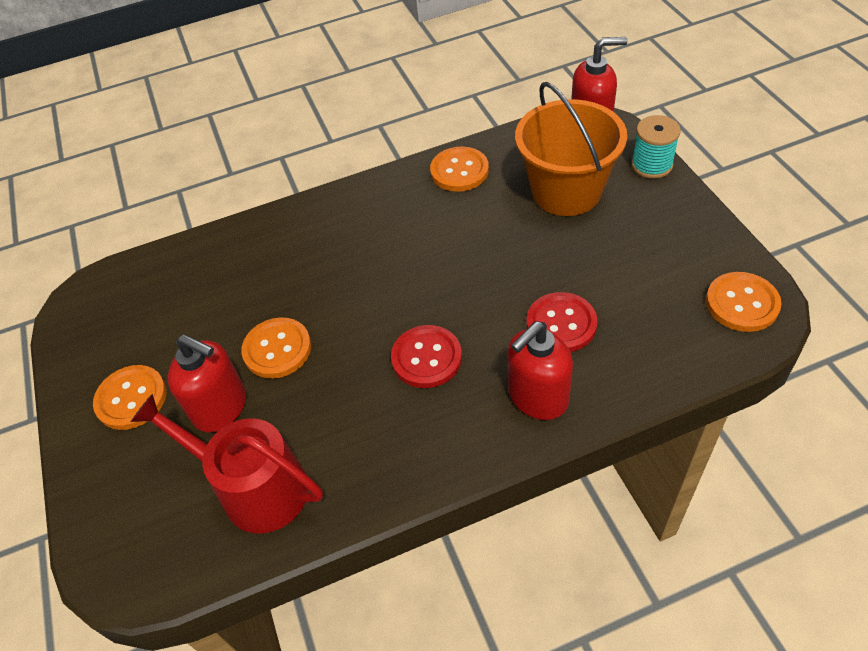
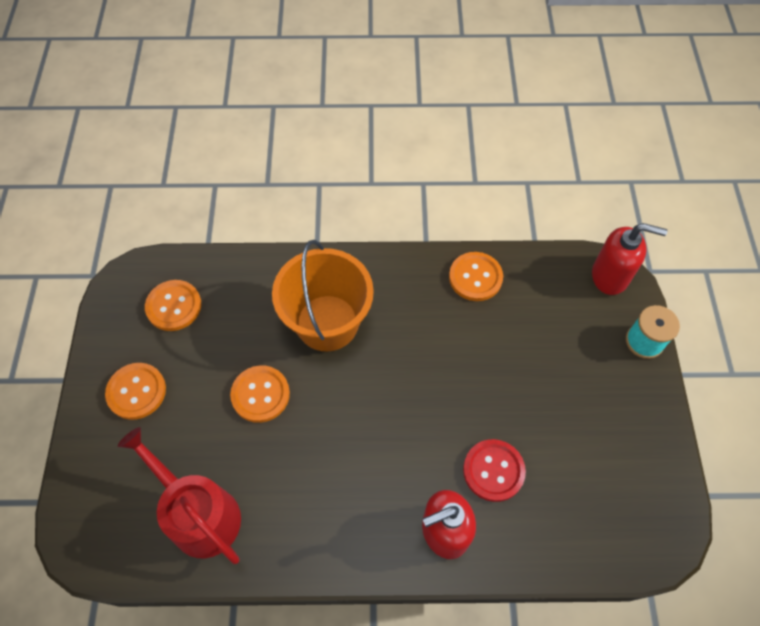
camera: 15 degrees right, 10 degrees up
(221, 407) = (199, 430): red soap dispenser -> none
(426, 358) = (372, 455): red button -> none
(566, 191) = (557, 338): orange bucket -> orange bucket (327, 323)
(742, 303) = (653, 518): orange button -> orange button (174, 306)

